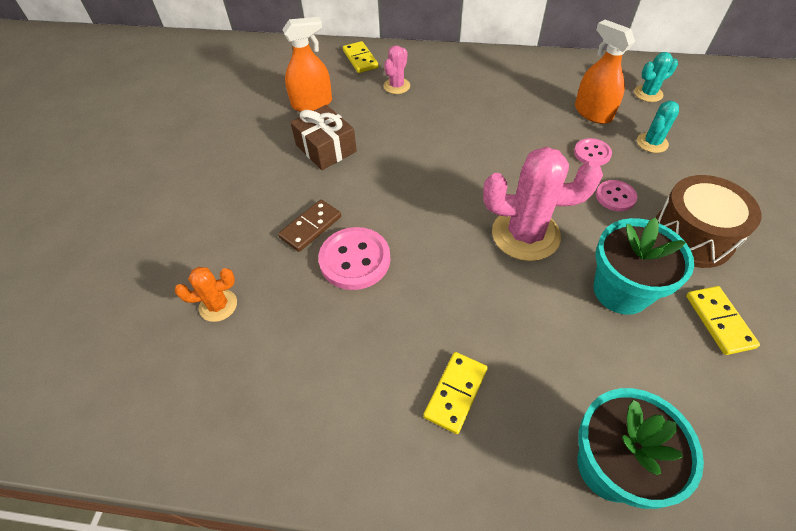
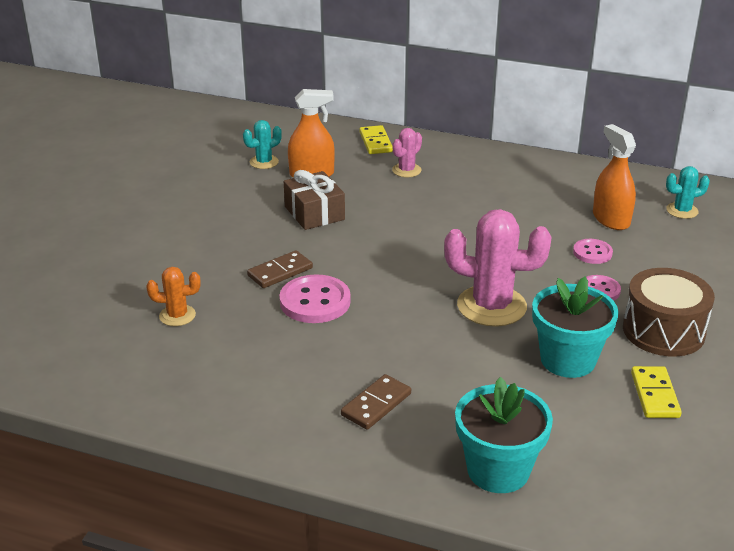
camera: 10 degrees right, 20 degrees down
(456, 393) = (376, 404): yellow domino -> brown domino
(652, 143) = (663, 252): turquoise cactus -> turquoise cactus (264, 162)

